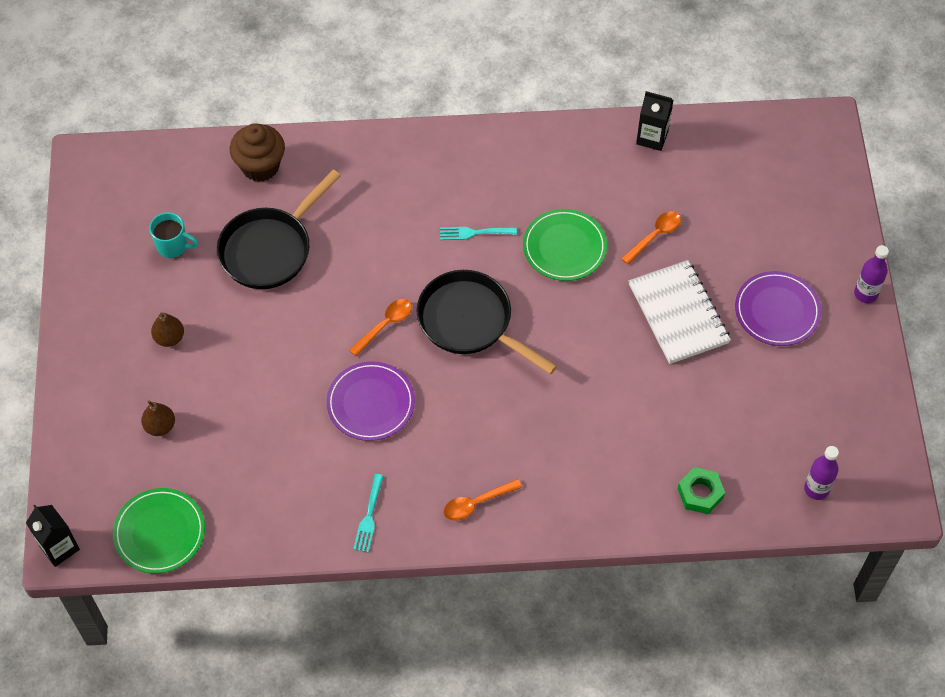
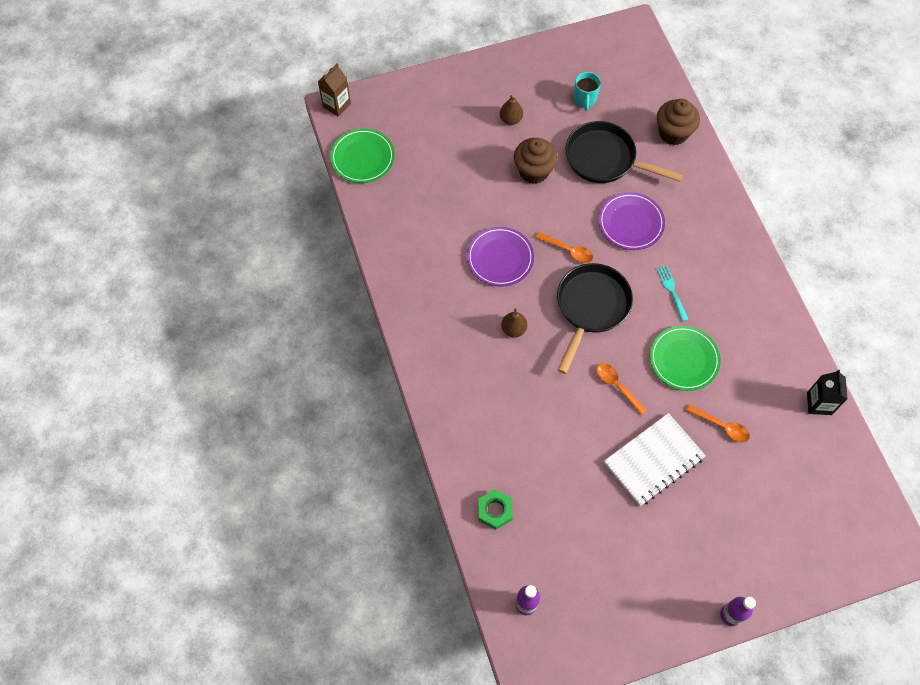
camera: 75 degrees right, 5 degrees up
(59, 547) = (336, 105): black carton -> brown carton
(160, 426) = (441, 134): brown pear -> brown pear (513, 329)
(258, 332) = (534, 171): none -> brown cupcake
(369, 517) = (409, 281): turquoise fork -> none
(477, 503) = (440, 349): orange spoon -> orange spoon (617, 386)
(777, 311) = (685, 540): purple plate -> purple plate (631, 223)

